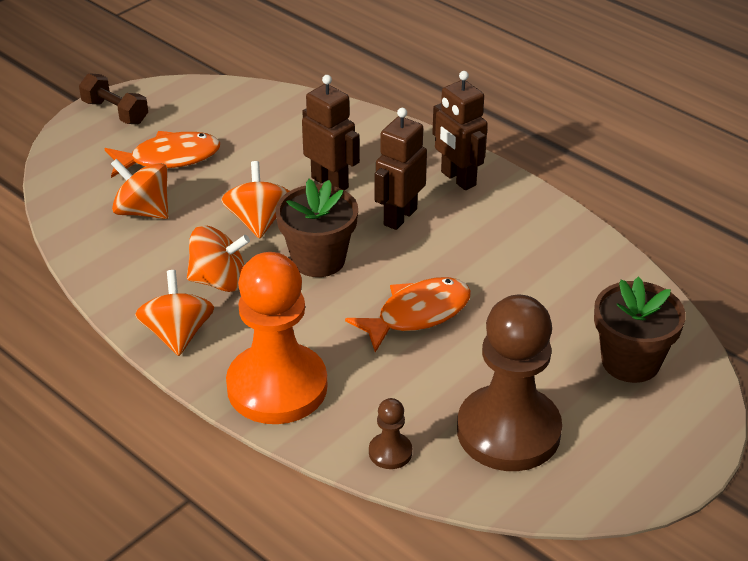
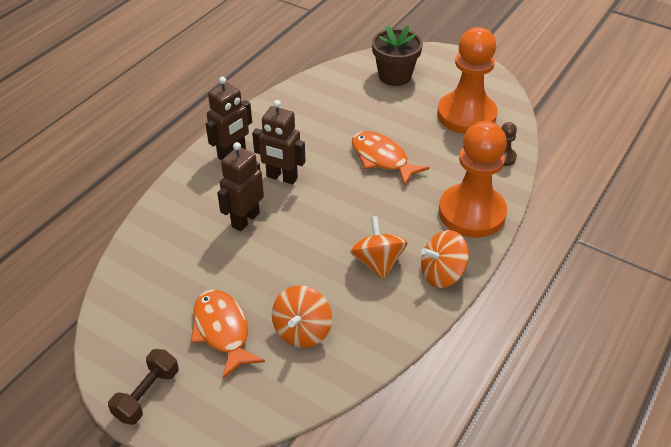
camera: 100 degrees left, 5 degrees up
(258, 221) = (301, 253): orange spinning top -> none
(318, 259) = (339, 212): brown flower pot -> none
(508, 431) = (466, 115): brown pawn -> orange pawn

